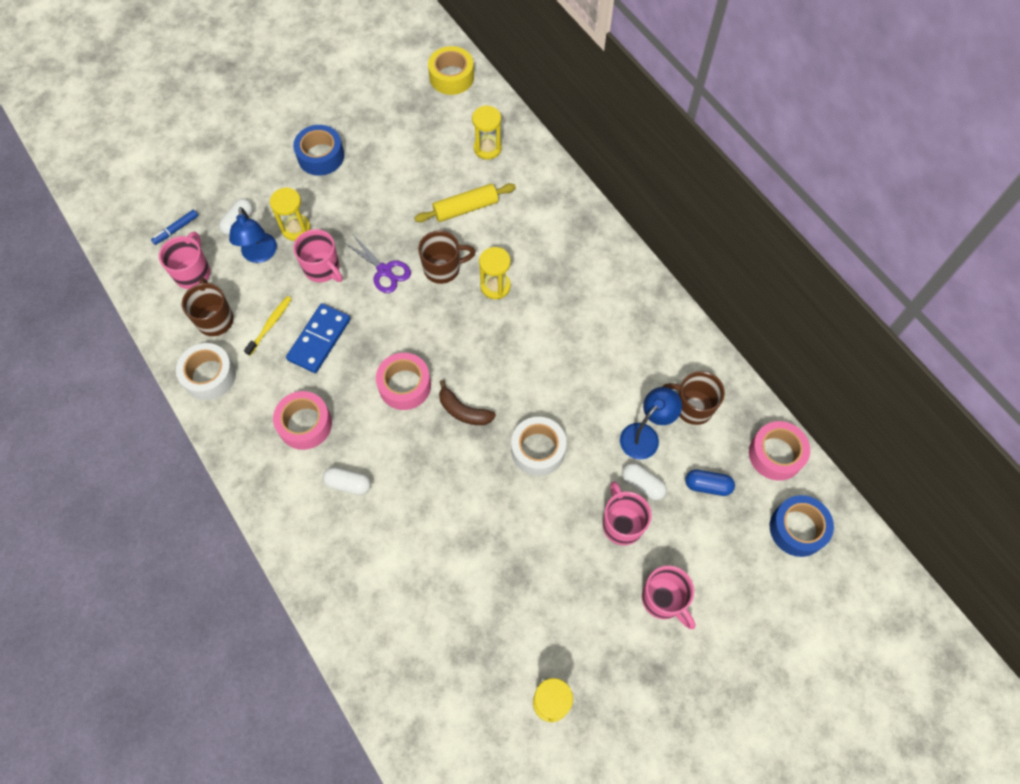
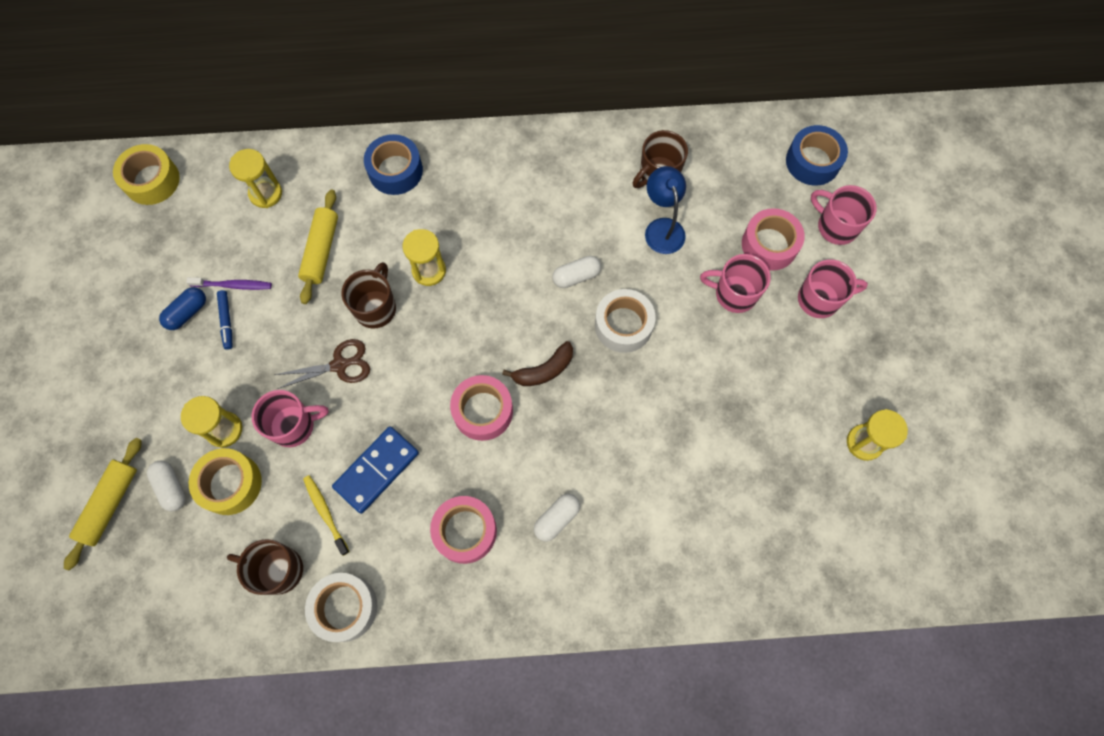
camera: 60 degrees left, 5 degrees up
(176, 229) = (130, 563): blue marker -> blue marker (227, 321)
(193, 273) = (202, 568): pink mug -> pink mug (836, 226)
(209, 194) = (110, 504): none -> yellow rolling pin
(260, 255) = (230, 484): blue lamp -> yellow tape
(319, 339) = (376, 470): blue domino -> blue domino turned 75 degrees clockwise
(321, 156) = (150, 359): blue tape -> blue tape (395, 170)
(384, 270) = (339, 365): purple scissors -> brown scissors
(404, 171) = (233, 285): none -> purple toothbrush
(642, 484) = (707, 256): white capsule -> white capsule (576, 276)
(707, 485) = (737, 206): blue capsule -> blue capsule (187, 313)
(775, 454) = (739, 138): pink tape -> pink tape (769, 245)

